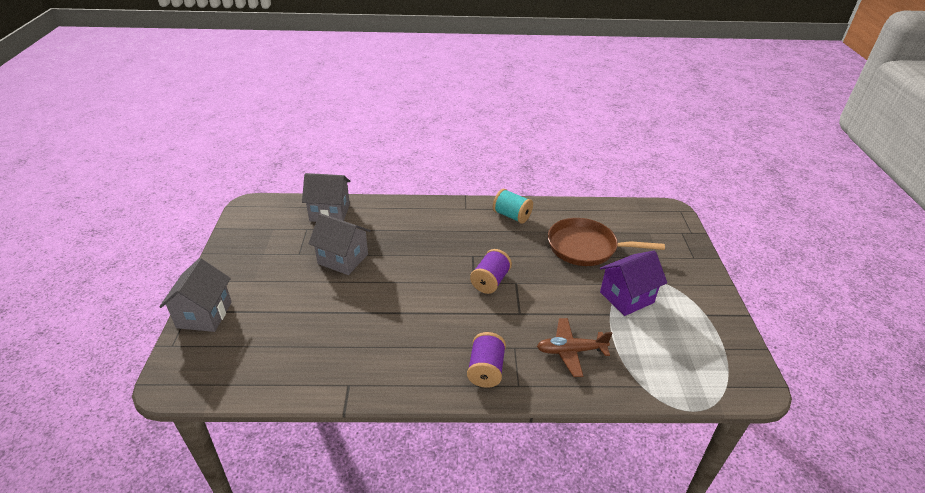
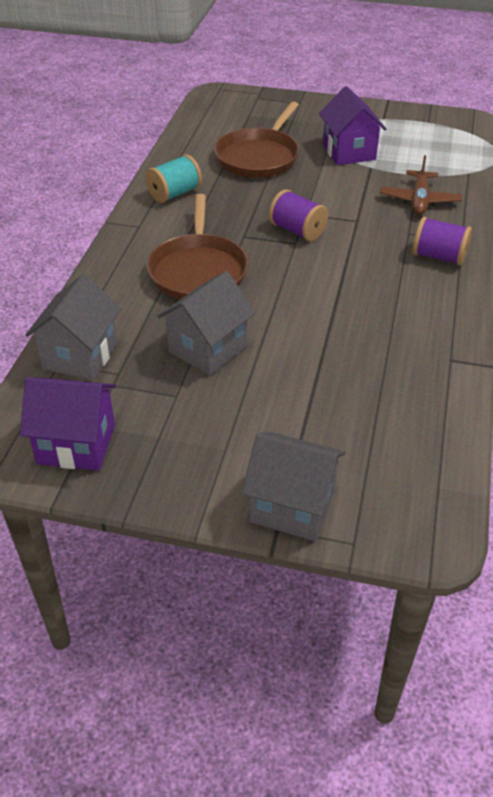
camera: 75 degrees left, 5 degrees up
(258, 226) = (76, 444): none -> purple house
(423, 242) = (198, 271): none -> brown pan

